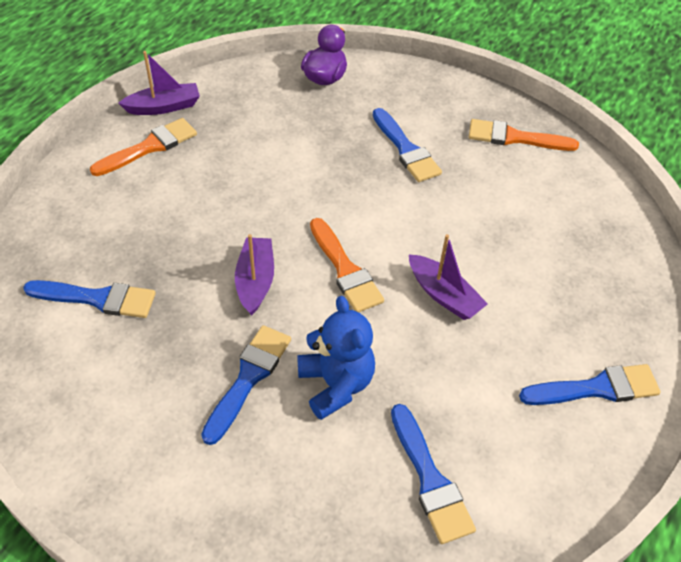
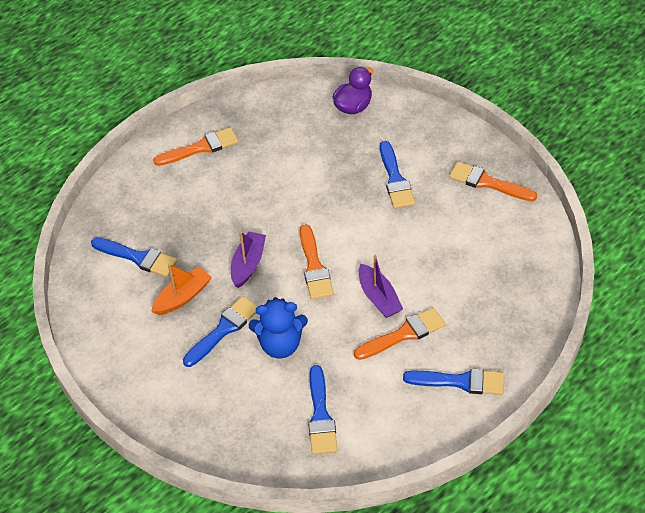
camera: 20 degrees right, 0 degrees up
(164, 107) = (220, 115): purple boat -> none
(176, 342) = (182, 297): none -> orange boat
(336, 384) = (280, 345): blue teddy bear -> blue teddy bear turned 90 degrees clockwise
(495, 337) = (403, 334): none -> orange brush

